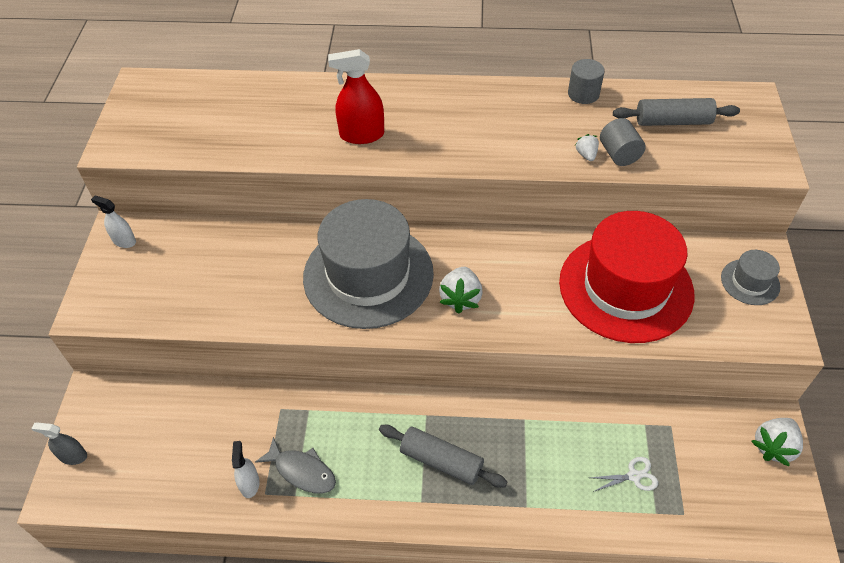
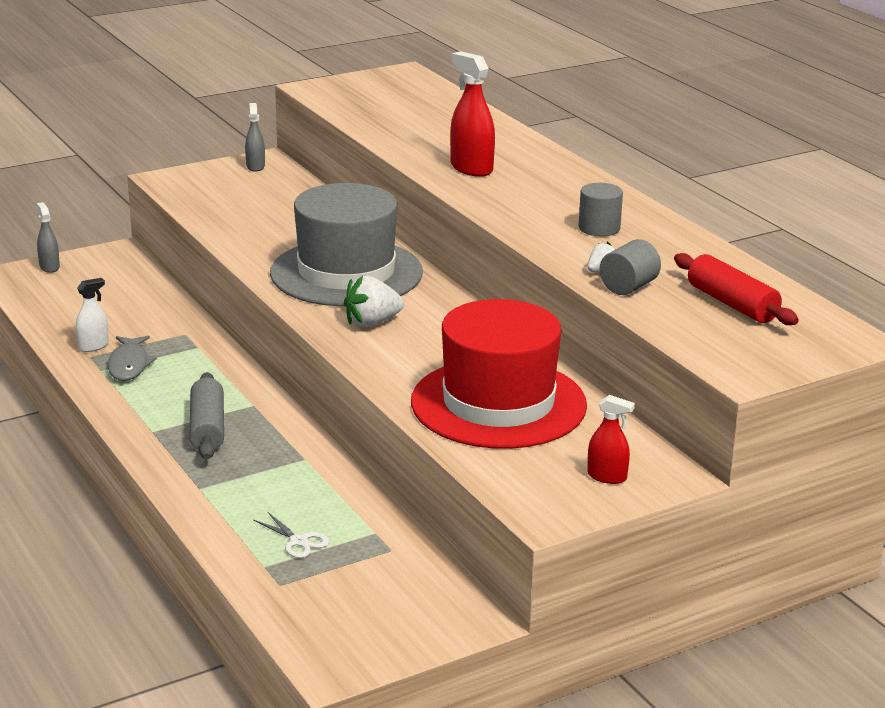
camera: 55 degrees right, 25 degrees down
(124, 241) = (255, 166): white spray bottle -> grey spray bottle
(583, 94) = (701, 249): grey cylinder -> grey cylinder (599, 228)
(673, 121) = (732, 304): grey rolling pin -> red rolling pin
(750, 282) = (607, 477): grey hat -> red spray bottle
(773, 447) = (435, 627): white strawberry -> none

